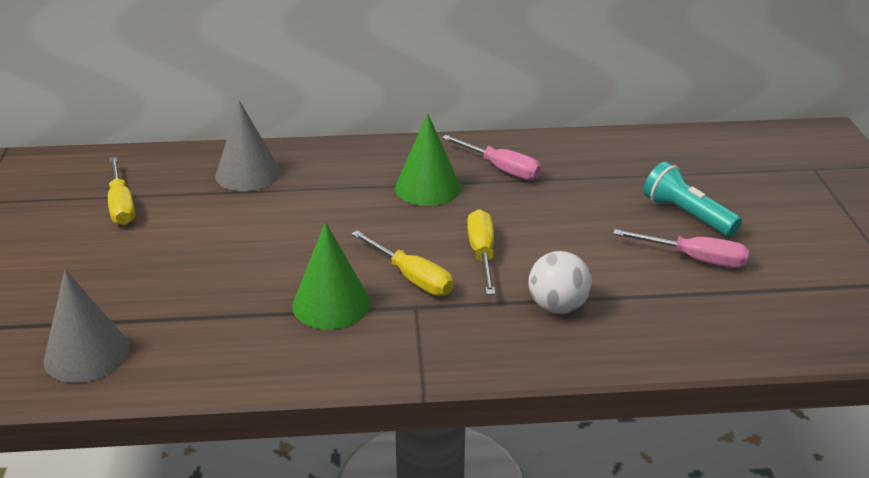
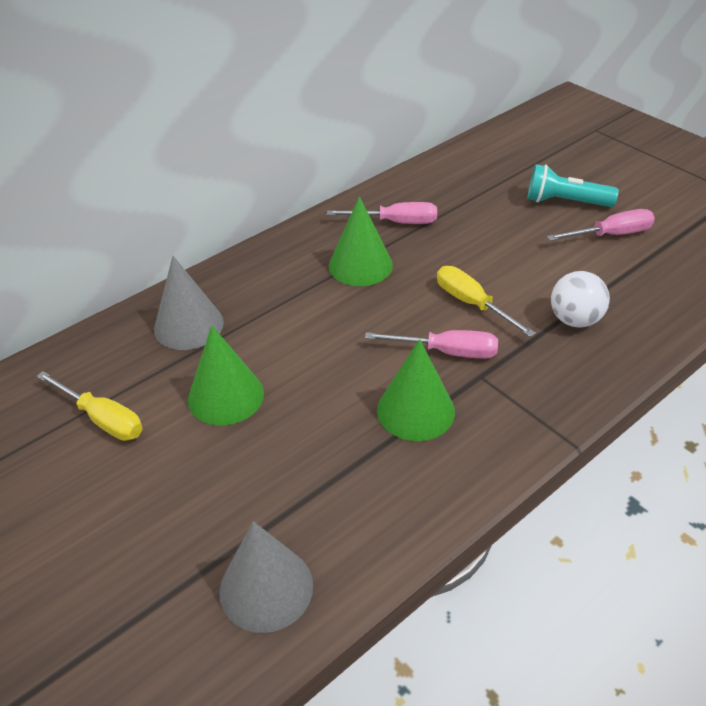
camera: 35 degrees left, 10 degrees up
(213, 229) = (226, 396): none -> green cone
(412, 278) = (447, 352): yellow screwdriver -> pink screwdriver

